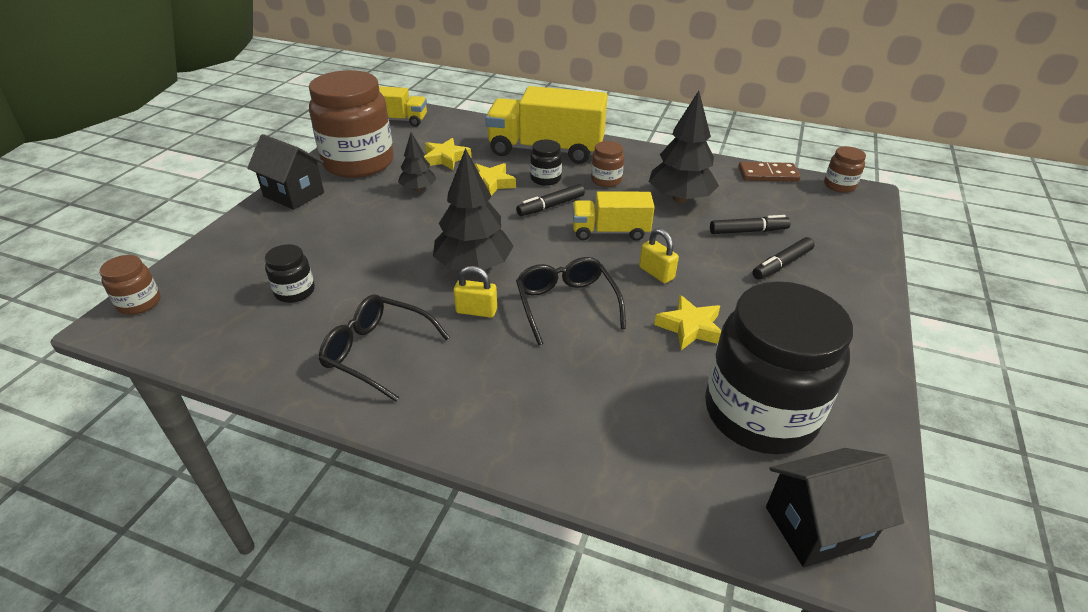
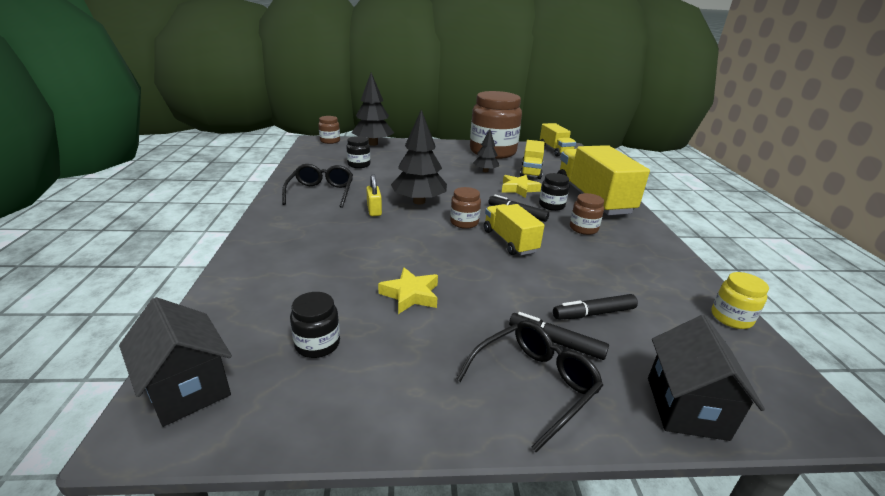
camera: 65 degrees right, 10 degrees down
(294, 194) = (442, 146): black house -> black house (686, 407)
(445, 158) = (531, 171): yellow star -> yellow truck
(566, 304) = (402, 238): black glasses -> black glasses (534, 384)
(656, 273) = (472, 269): yellow padlock -> none
(680, 198) = (602, 267): black tree -> black tree (373, 144)
(748, 231) = (593, 313): black marker -> black marker turned 105 degrees clockwise
(759, 413) = (317, 344): black jar -> black jar, size x0.43
(768, 174) = (731, 318): brown domino -> yellow jar
(839, 185) = (798, 383): brown jar -> brown jar (464, 222)

